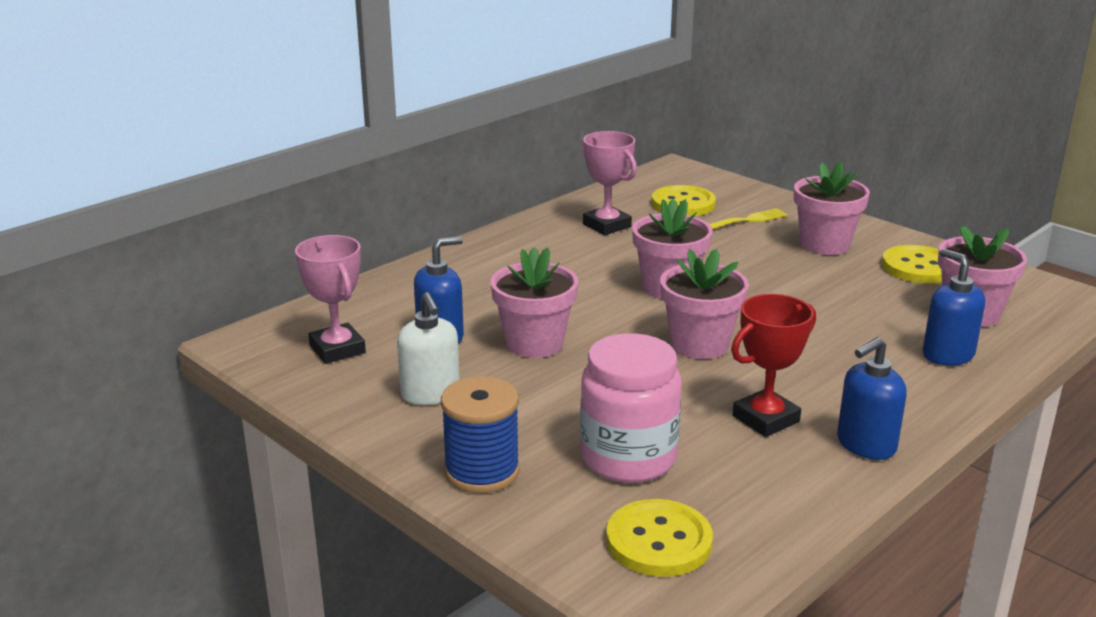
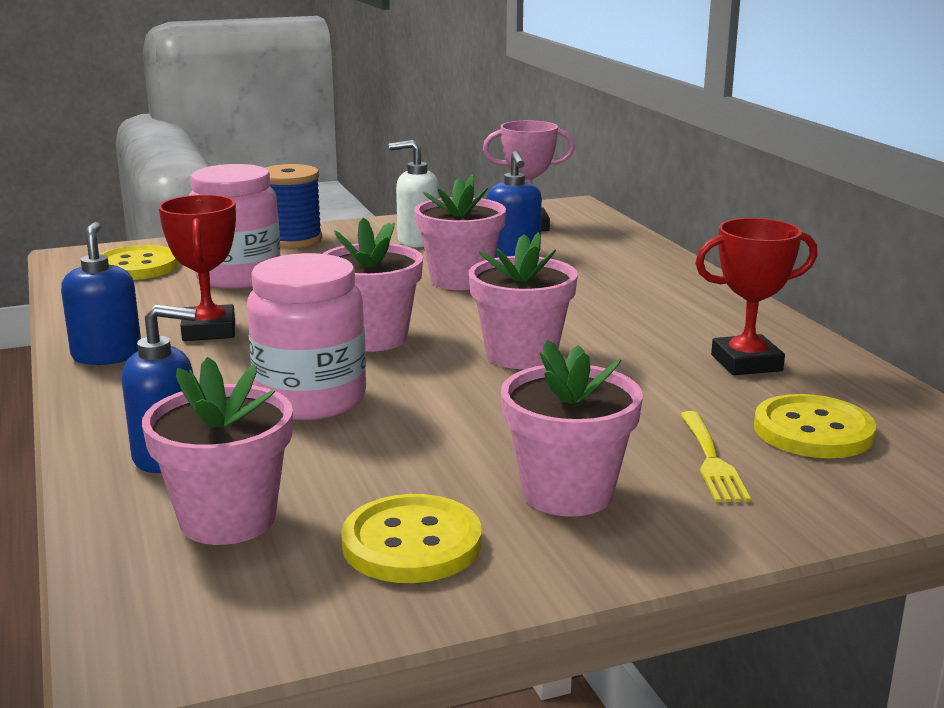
camera: 115 degrees right, 5 degrees down
(607, 225) = (746, 363): pink trophy -> red trophy
(821, 335) = (310, 399): none -> pink jar

